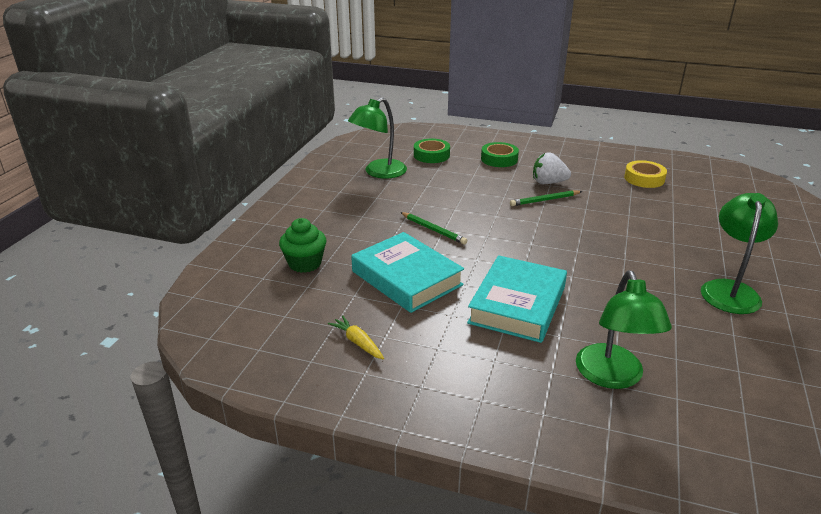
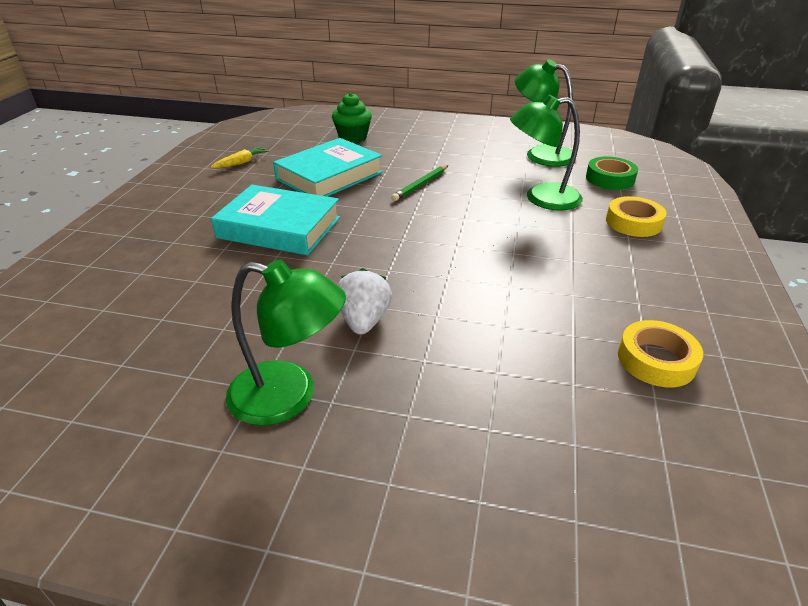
camera: 85 degrees right, 5 degrees up
(499, 159) = (633, 222): green tape -> yellow tape
(544, 200) = (519, 253): green pencil -> none
(548, 183) = (578, 258): white strawberry -> white strawberry (364, 321)
(612, 377) = (151, 273): green lamp -> green lamp (541, 198)

